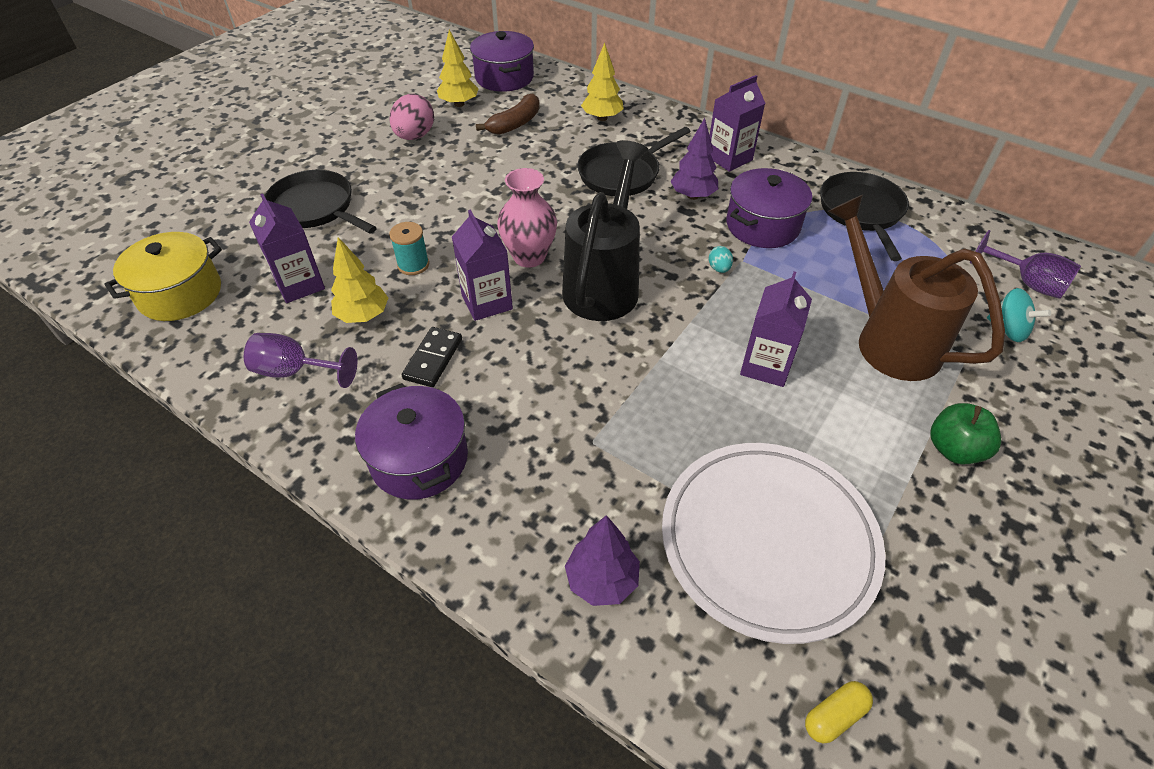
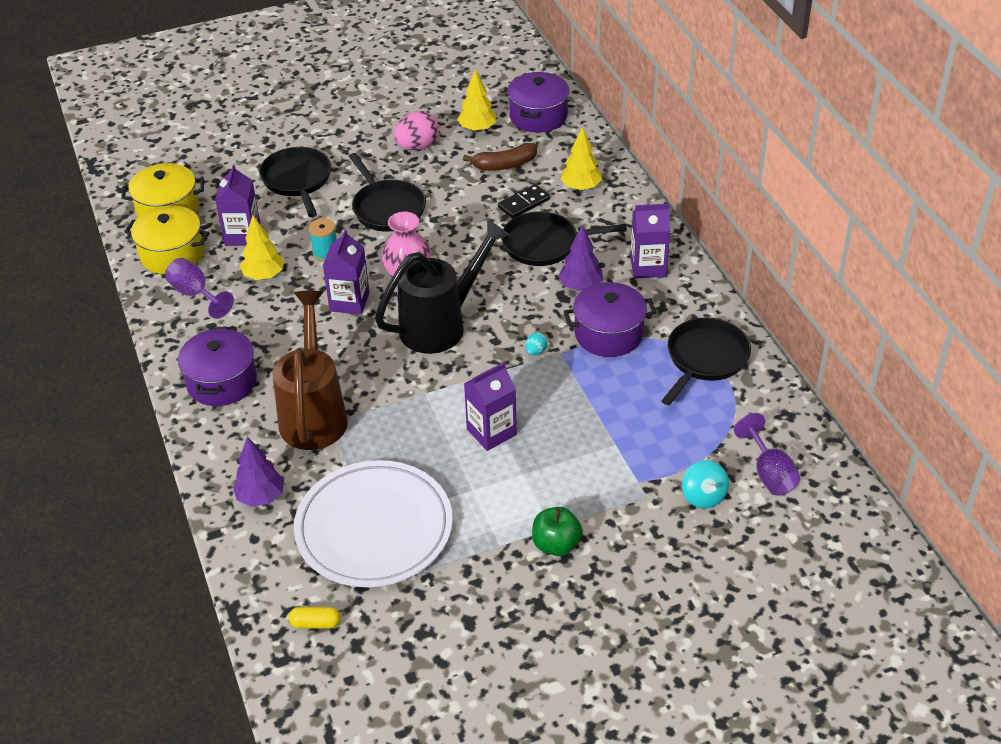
camera: 35 degrees right, 5 degrees down
(225, 339) = (172, 254): none -> yellow pot
(433, 359) = (282, 325): black domino -> black domino (524, 203)
(439, 199) = (387, 208): none -> black pan
(887, 339) = (601, 457): brown watering can -> brown watering can (314, 413)

